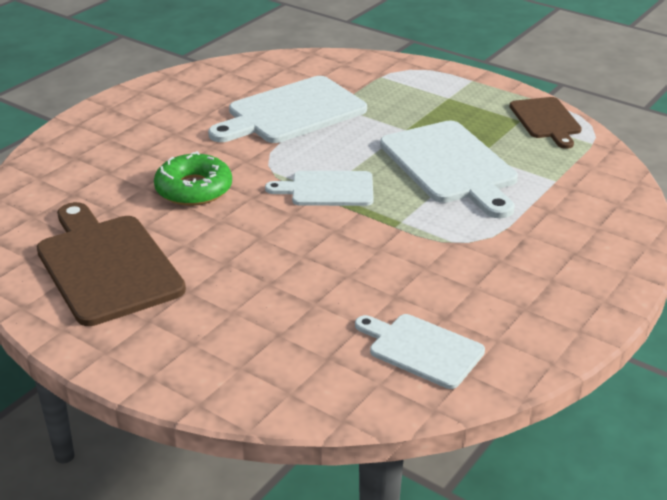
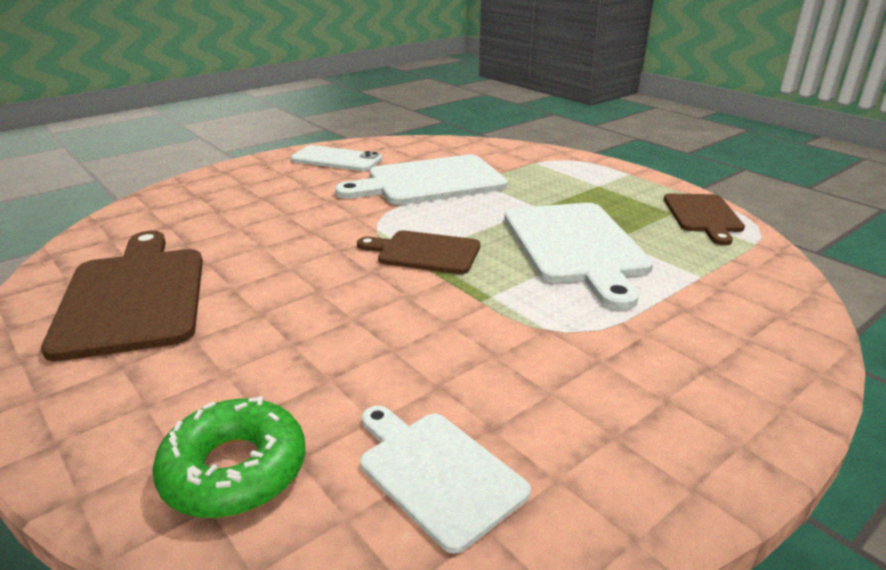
camera: 15 degrees right, 5 degrees down
(183, 96) = (336, 159): none -> white phone
(194, 189) = (285, 235): green donut -> green donut (234, 470)
(328, 189) = (425, 252): white cutting board -> brown cutting board

